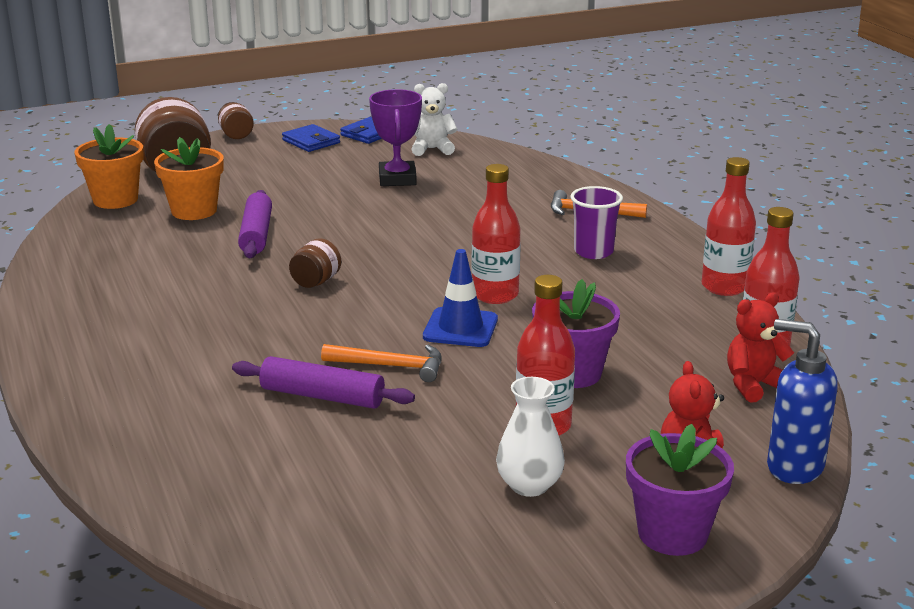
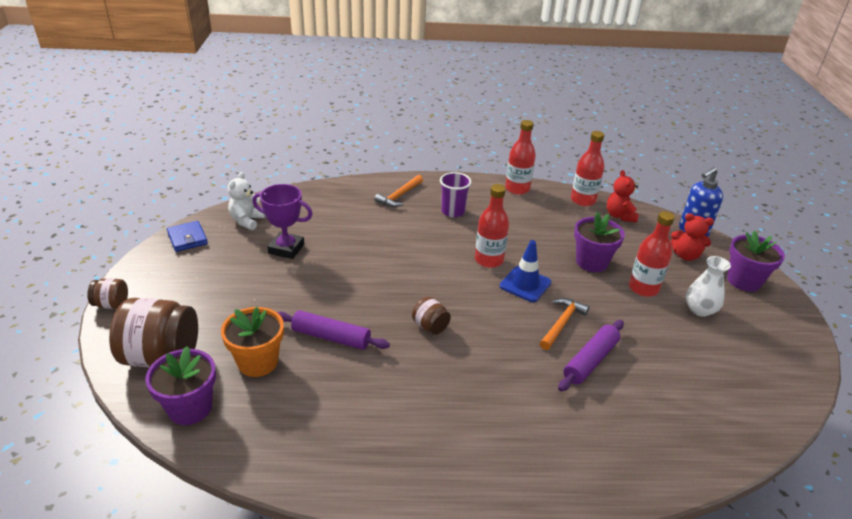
camera: 70 degrees left, 10 degrees up
(115, 200) = (190, 408): orange flower pot -> purple flower pot
(311, 141) = (172, 269): blue wallet -> none

